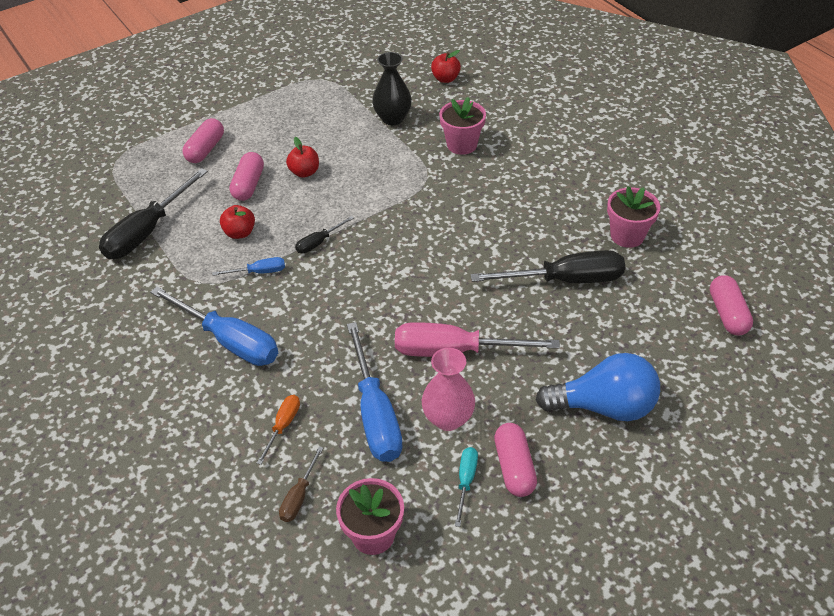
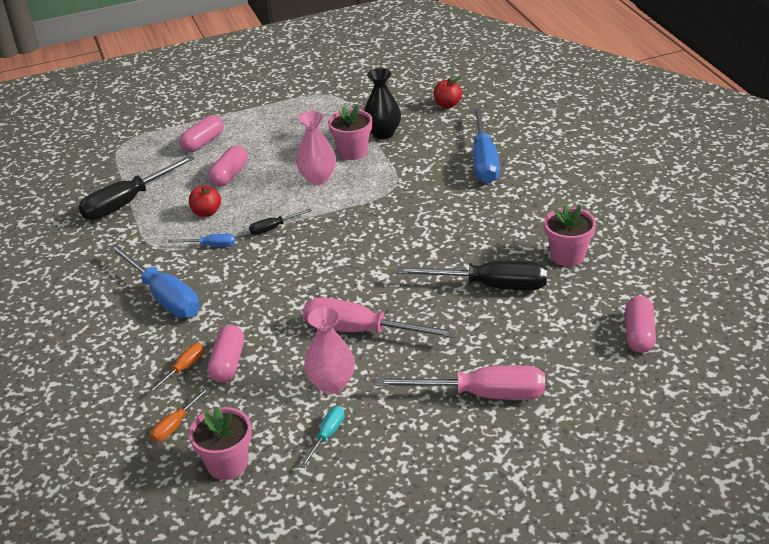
camera: 15 degrees right, 10 degrees down
(299, 496) = (175, 425): brown screwdriver -> orange screwdriver
(304, 172) = (284, 170): red apple -> none
(344, 178) = (318, 178): none -> pink vase
(375, 413) = (268, 370): blue screwdriver -> blue screwdriver (484, 161)
(462, 145) = (439, 162): pink flower pot -> pink flower pot (353, 152)
(514, 467) = (376, 431): pink capsule -> pink capsule (228, 363)
(604, 406) = (482, 394): blue light bulb -> pink screwdriver

